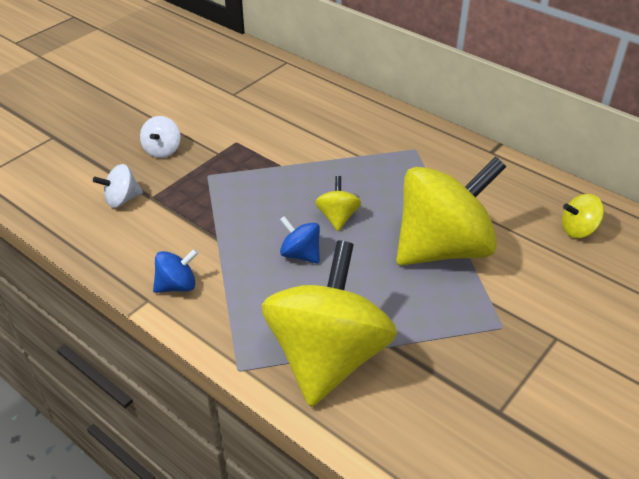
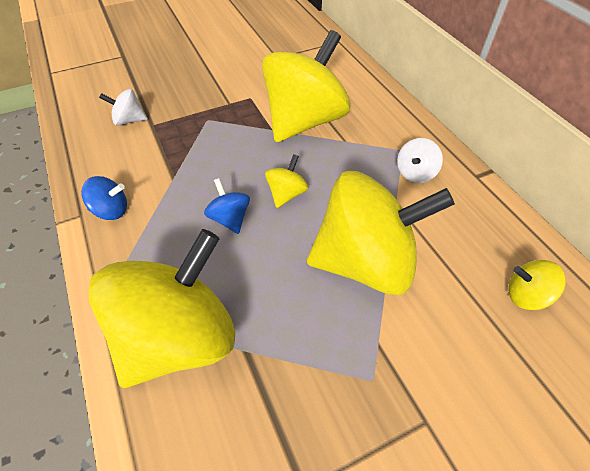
camera: 25 degrees right, 10 degrees up
(162, 150) = (189, 89): white spinning top -> white spinning top (415, 173)
(308, 149) = (304, 121): none -> yellow spinning top

